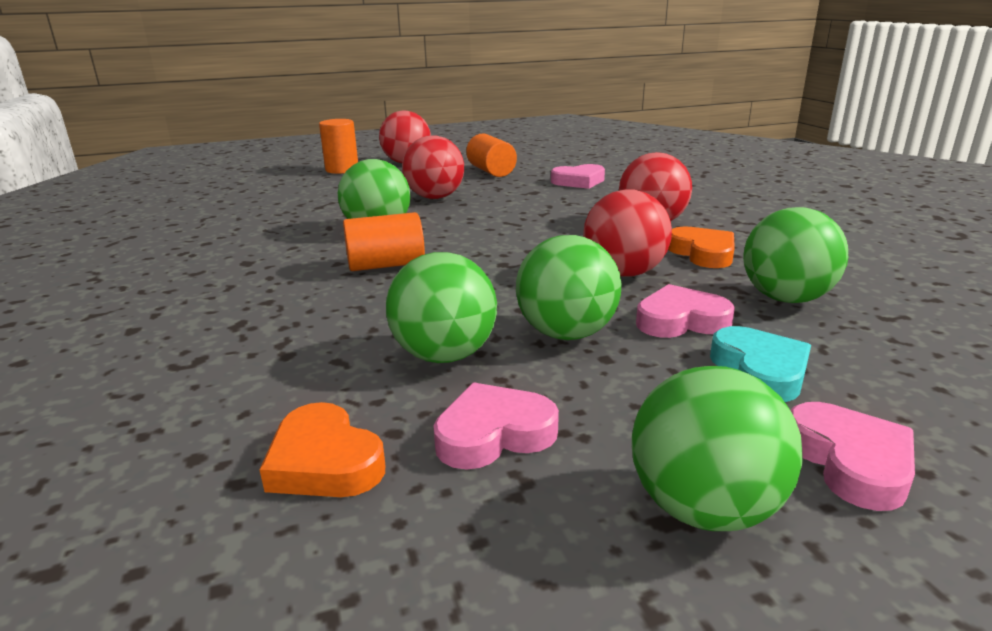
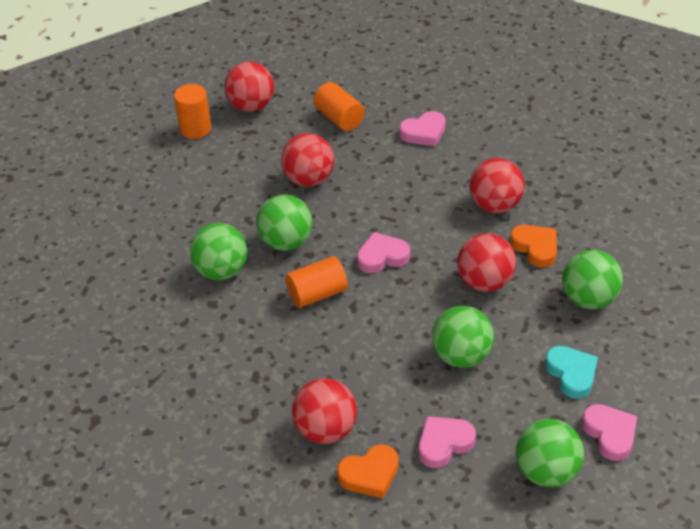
camera: 10 degrees left, 20 degrees up
(292, 391) = (326, 430): none -> red ball
(324, 462) = (370, 474): orange heart -> orange heart turned 60 degrees counterclockwise
(444, 355) = (397, 387): green ball -> green ball (221, 271)
(681, 320) = (526, 333): pink heart -> pink heart (382, 257)

